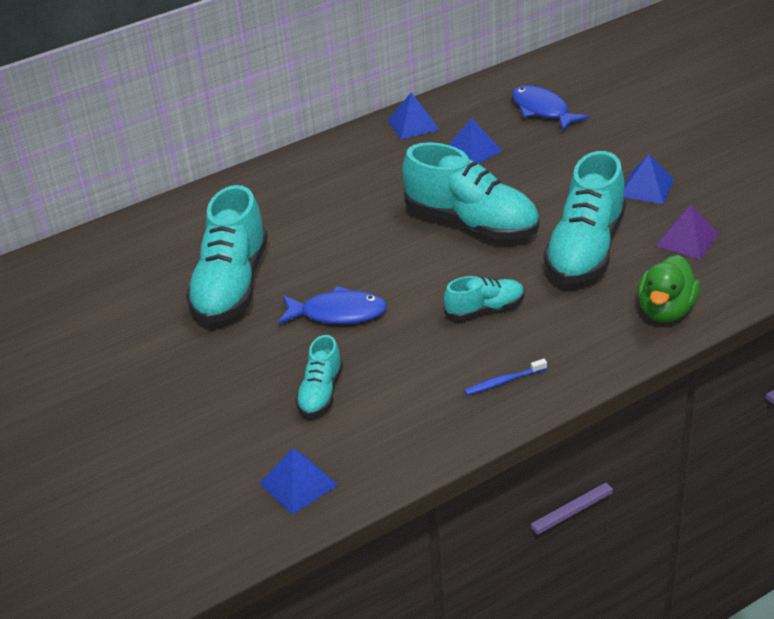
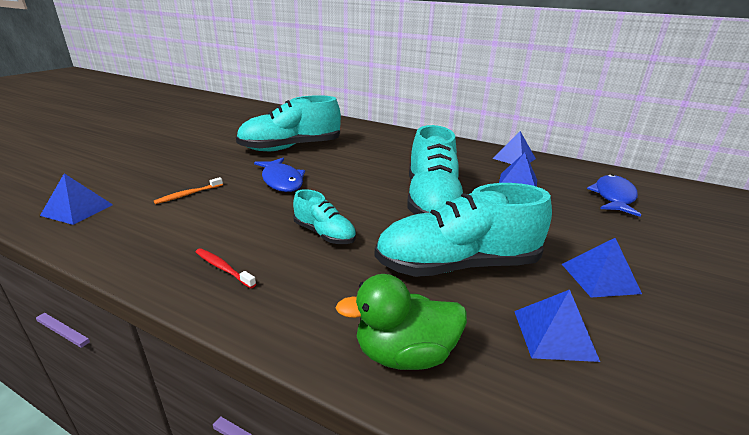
camera: 55 degrees right, 10 degrees down
(321, 392) = (188, 194): turquoise shoe -> orange toothbrush
(503, 381) = (223, 268): blue toothbrush -> red toothbrush
(687, 239) = (554, 334): purple pyramid -> blue pyramid

